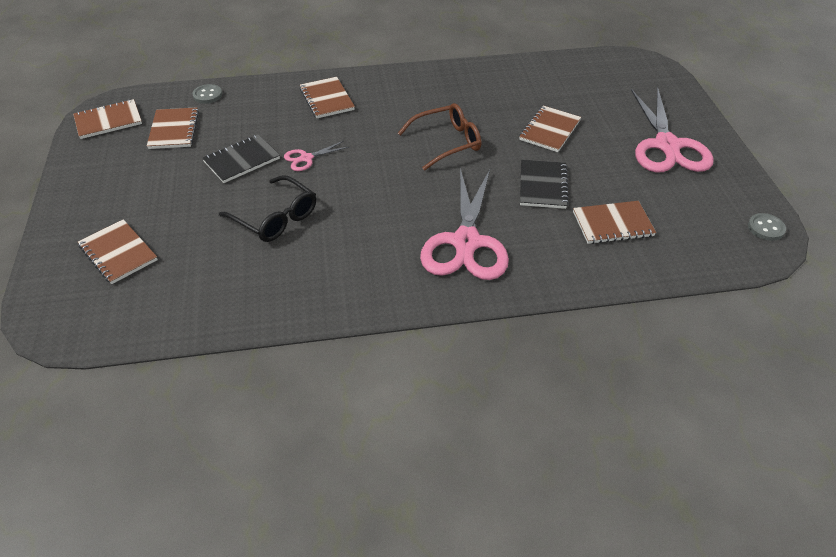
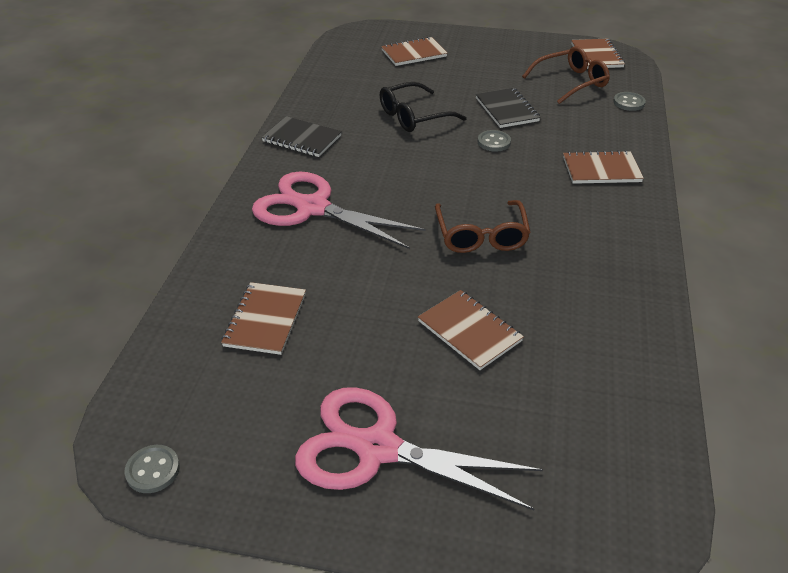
camera: 110 degrees right, 5 degrees down
(174, 130) = (570, 82): brown notebook -> brown glasses
(306, 158) = (494, 142): pink scissors -> grey button
(542, 186) = (363, 286): black notebook -> black notebook (302, 138)

